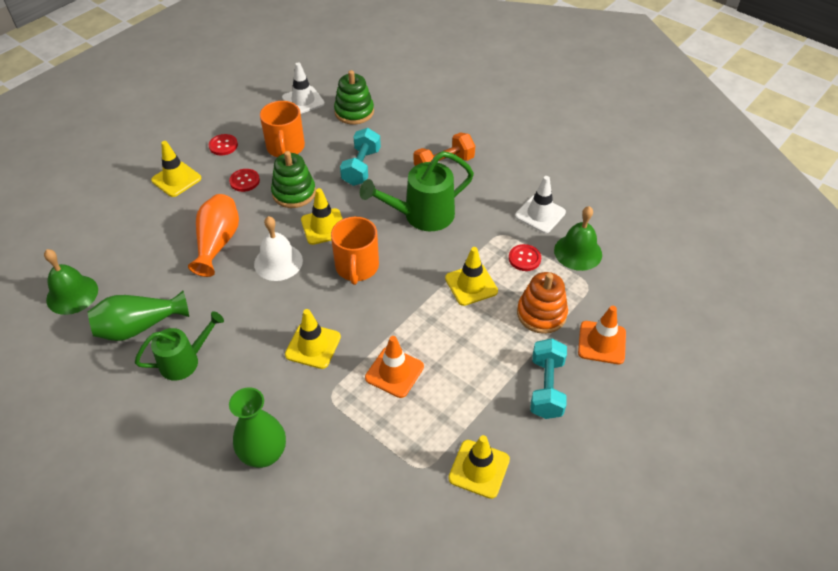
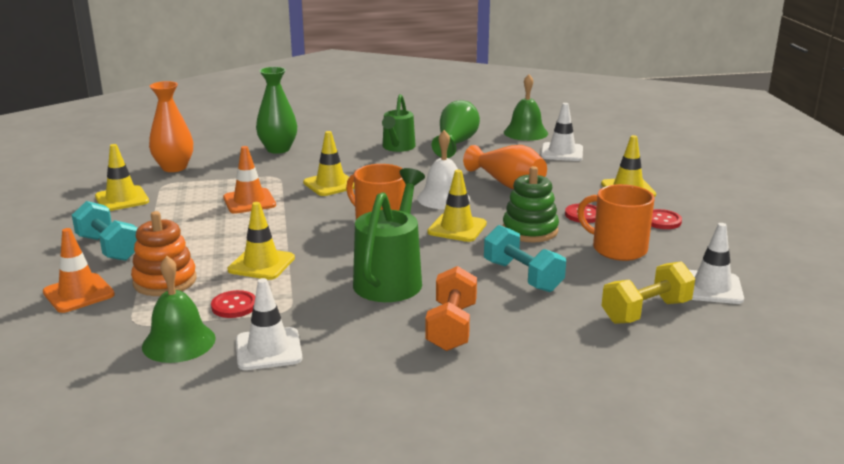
camera: 130 degrees right, 25 degrees down
(115, 246) = (562, 152): none -> white traffic cone
(354, 112) = (646, 311): green stacking toy -> yellow dumbbell
(383, 501) = (174, 167): none -> orange vase

